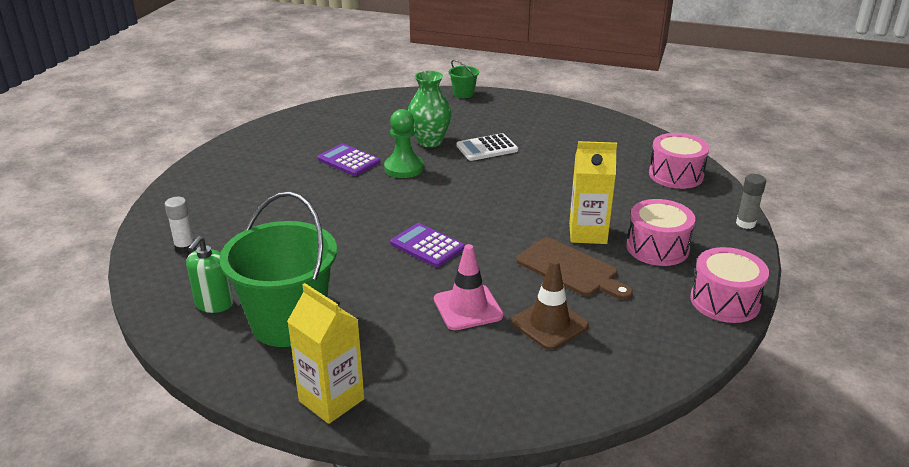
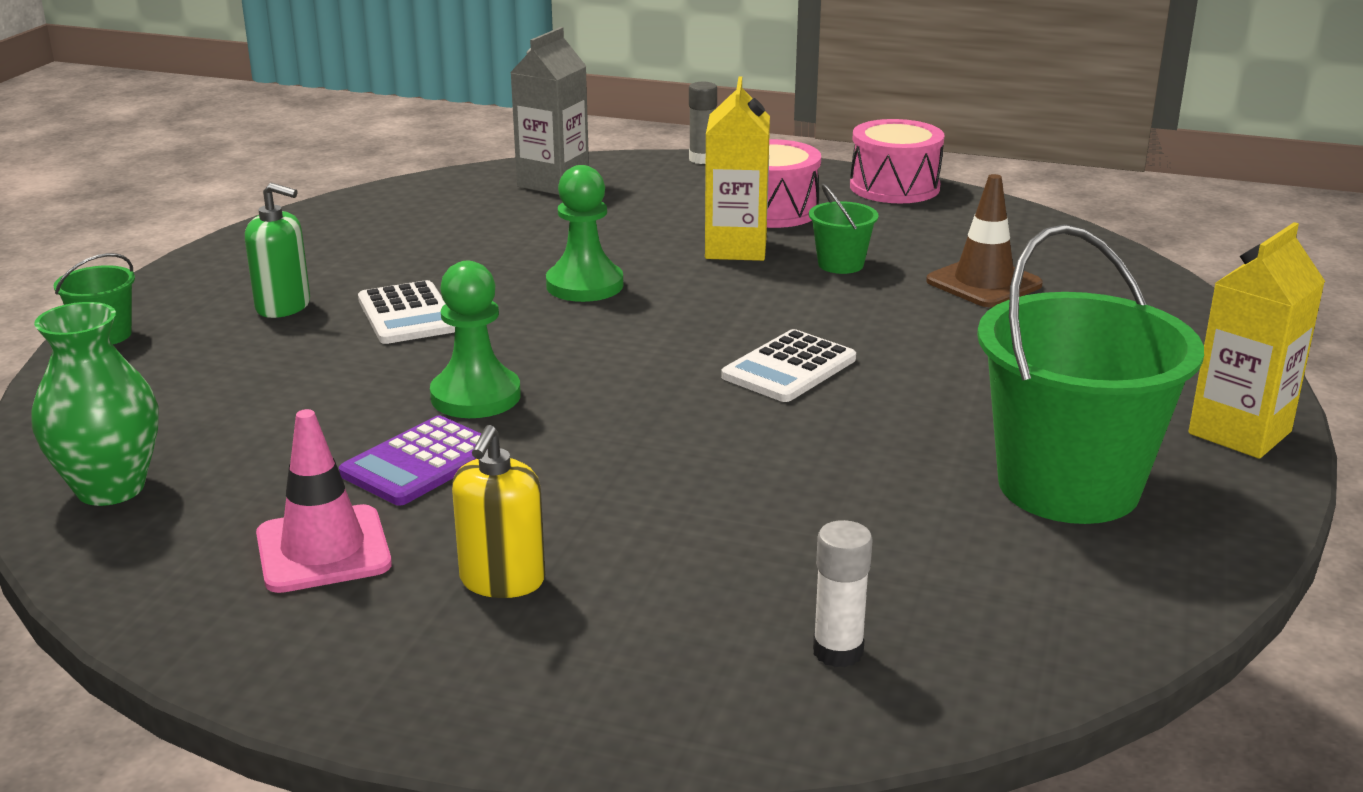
camera: 90 degrees left, 5 degrees down
(214, 304) = (1042, 576): green soap dispenser -> green soap dispenser (283, 306)
(259, 181) = (502, 580): none -> yellow soap dispenser
(427, 246) = (789, 368): purple calculator -> white calculator
(430, 141) = (352, 371): green vase -> green vase (110, 488)
(468, 308) = (965, 335): pink traffic cone -> pink traffic cone (323, 550)
(526, 189) = (584, 285): none -> green pawn
(570, 269) = (840, 264): brown cutting board -> green bucket
(676, 175) = (553, 183): pink drum -> grey carton

